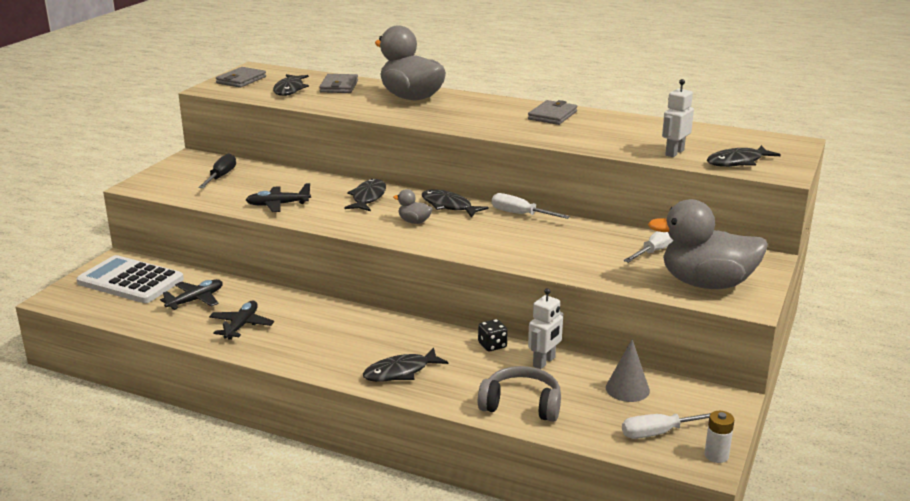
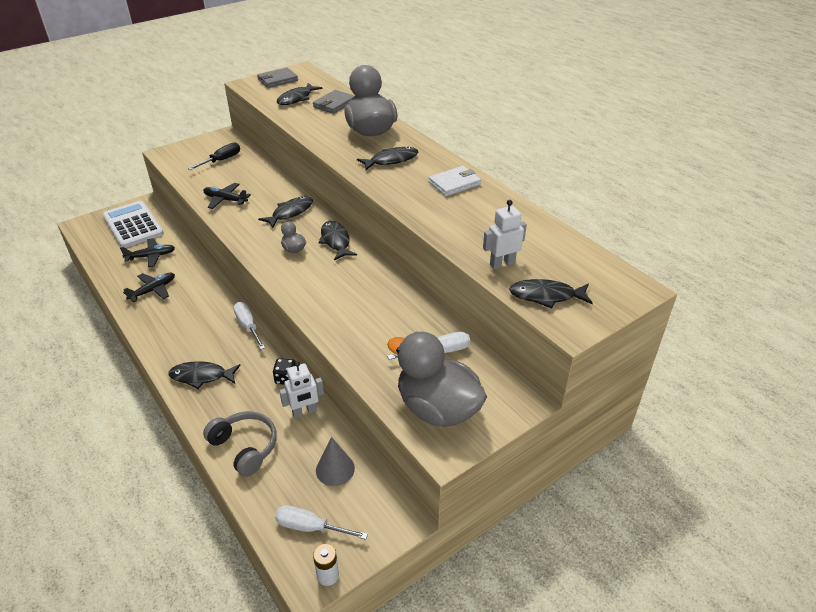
camera: 30 degrees right, 15 degrees up
(468, 113) = (391, 160): none -> black fish
(520, 214) = (378, 269): white screwdriver -> white screwdriver (248, 326)
(552, 115) = (454, 183): grey wallet -> white wallet

